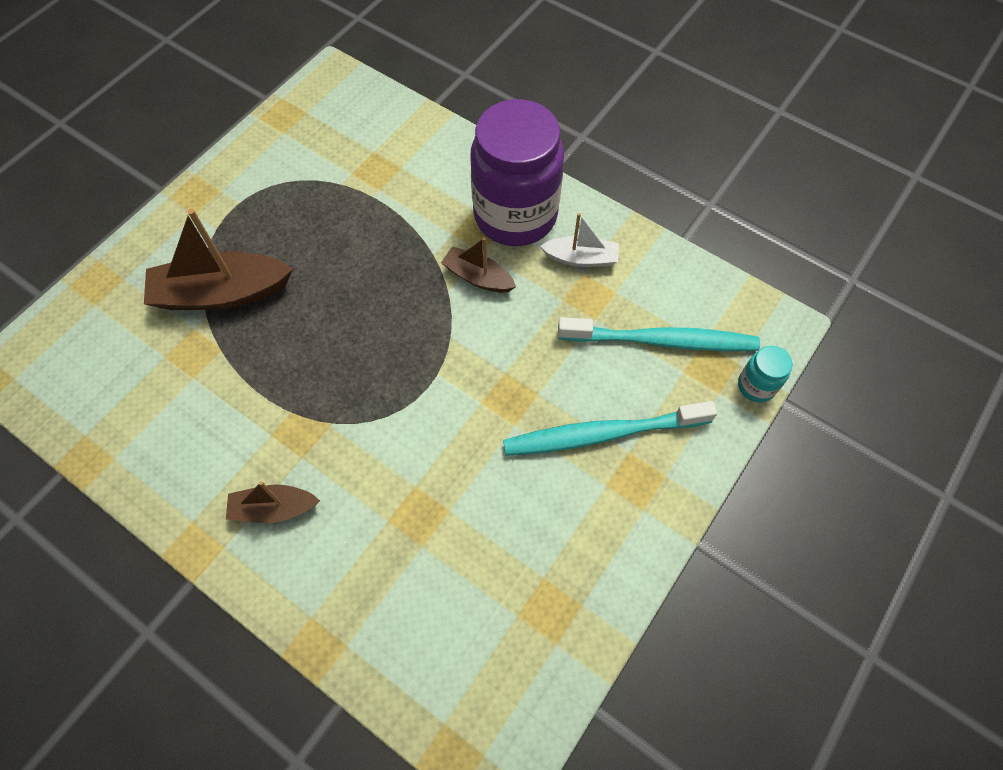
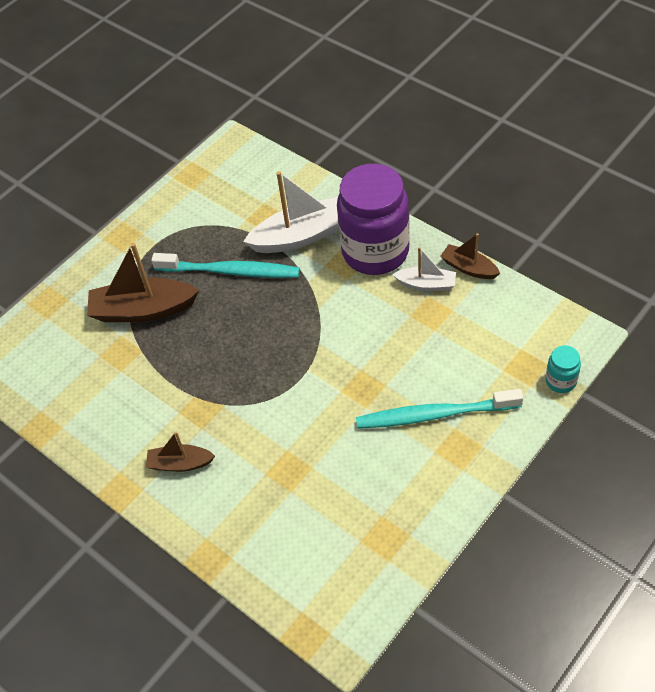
camera: 10 degrees right, 10 degrees down
(421, 195) = (300, 236): none -> white boat
(478, 277) = (343, 298): brown boat -> brown boat (469, 268)
(661, 341) = (487, 347): turquoise toothbrush -> turquoise toothbrush (230, 271)

